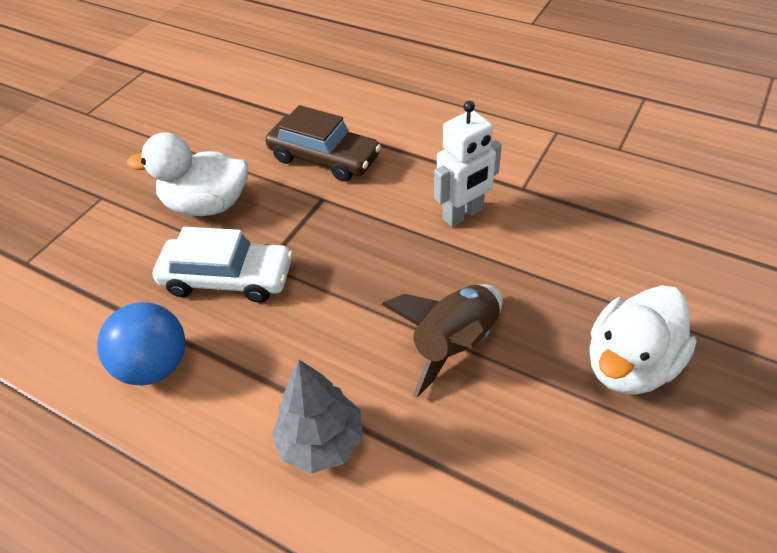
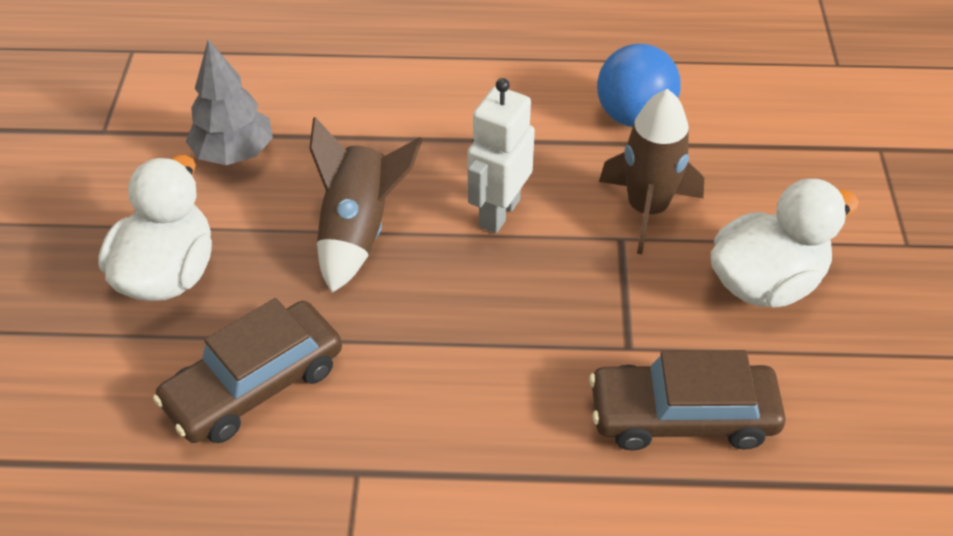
camera: 150 degrees right, 0 degrees up
(228, 278) = (647, 209): white car -> brown rocket
(321, 441) = (437, 117): grey tree -> grey tree (234, 153)
(463, 214) = (423, 392): white robot -> white robot (498, 213)
(574, 254) = (254, 385): none -> brown car

